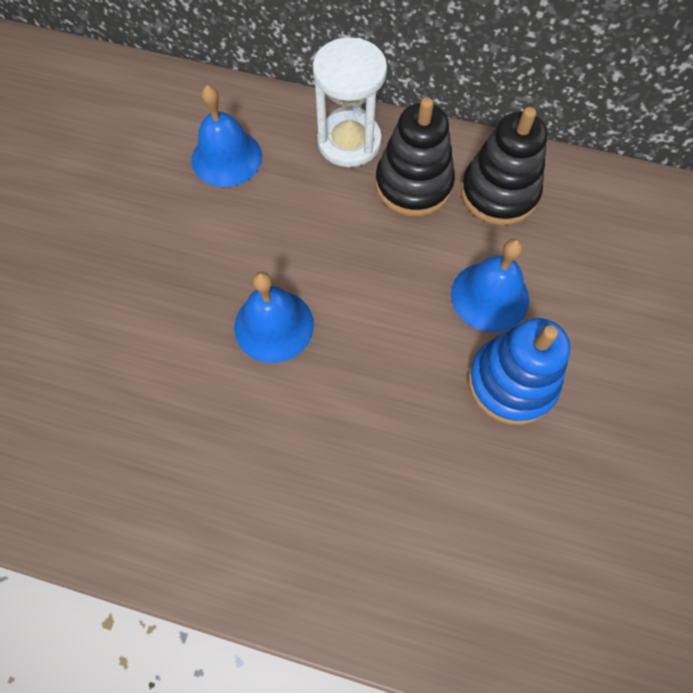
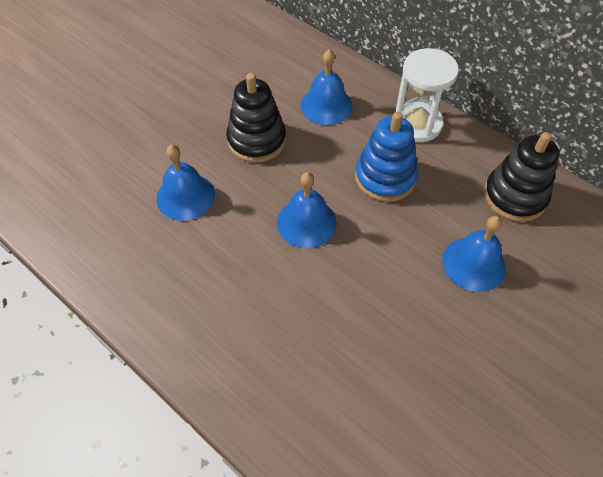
camera: 25 degrees right, 10 degrees down
(101, 354) = (185, 196): none -> blue bell
(413, 185) = (451, 168): black stacking toy -> black stacking toy (256, 140)
(511, 382) = (462, 329): blue stacking toy -> blue stacking toy (385, 177)

